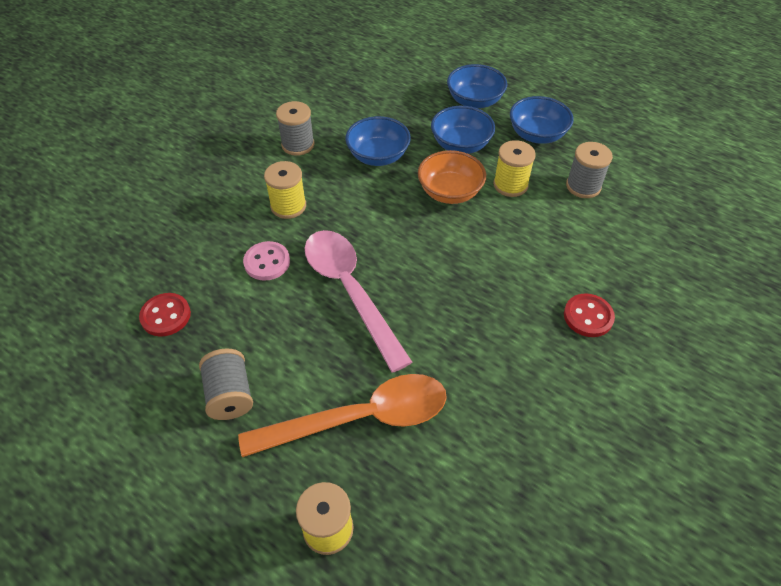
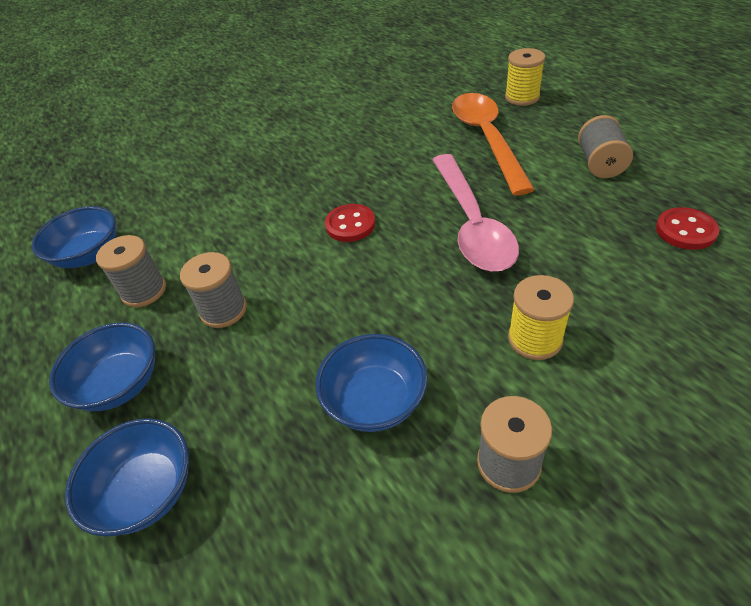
camera: 155 degrees left, 5 degrees down
(267, 262) = (567, 267): pink button -> none
(359, 418) = (487, 139): orange spoon -> orange spoon turned 75 degrees clockwise
(450, 192) = (304, 315): orange bowl -> none
(460, 145) = (239, 392): blue bowl -> blue bowl (89, 255)
(510, 185) = (223, 310): yellow spool -> grey spool
(588, 316) = (263, 175): red button -> red button (350, 225)

